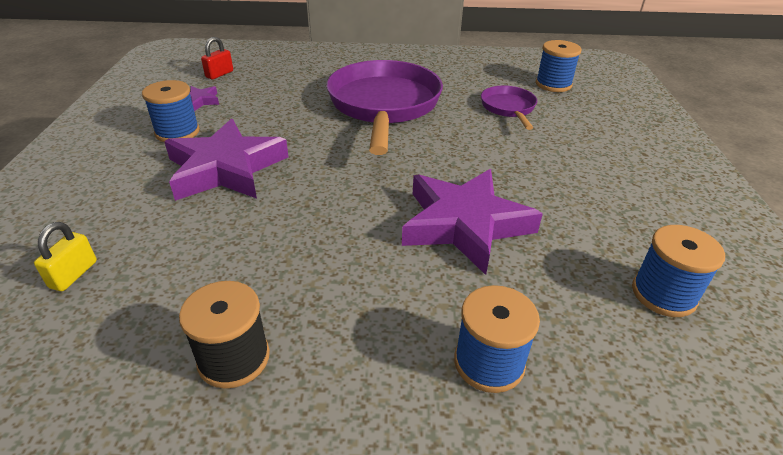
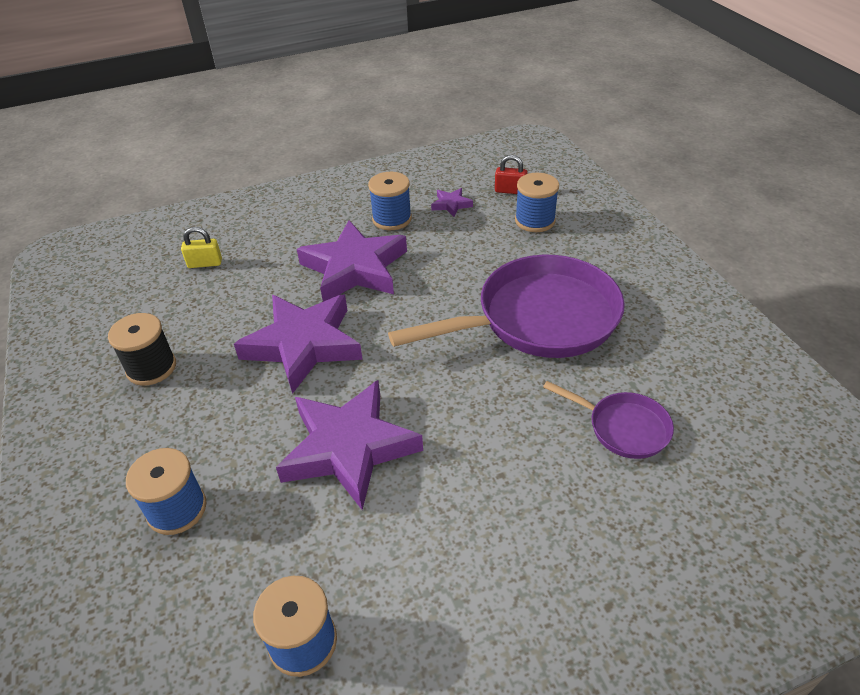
camera: 70 degrees right, 5 degrees up
(308, 223) = (303, 345): none -> purple star
(508, 108) = (623, 427): purple pan -> purple pan turned 60 degrees clockwise
(553, 84) = (745, 462): blue spool -> blue spool (535, 221)

